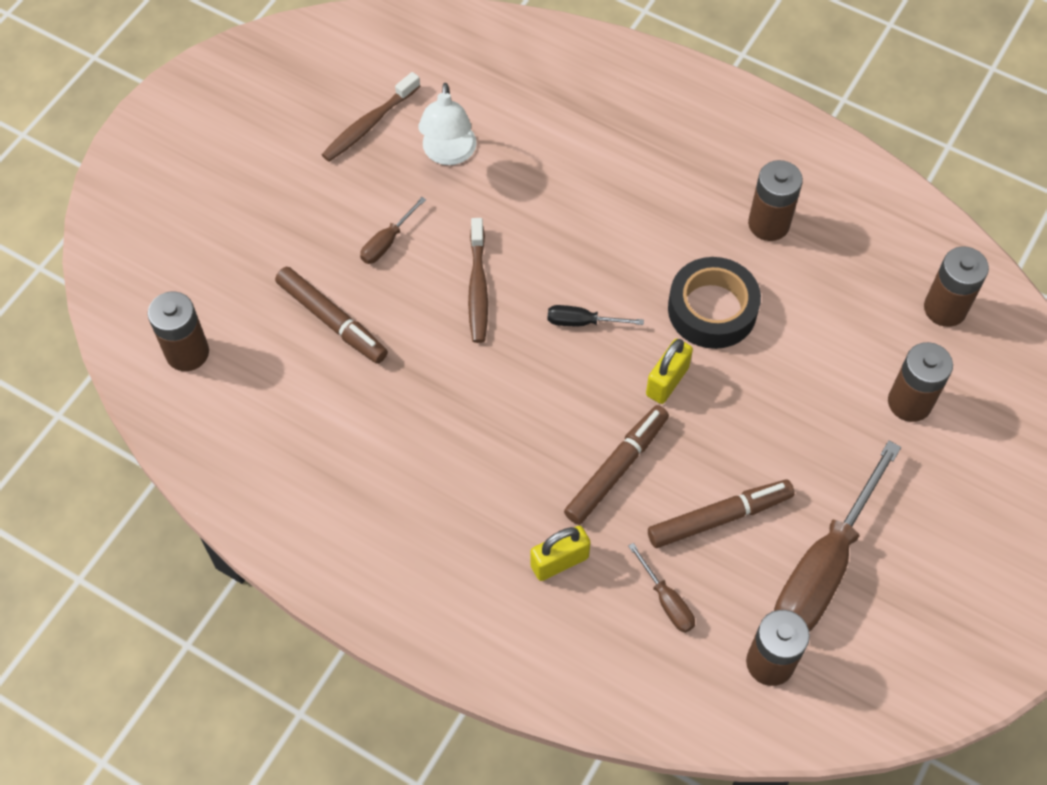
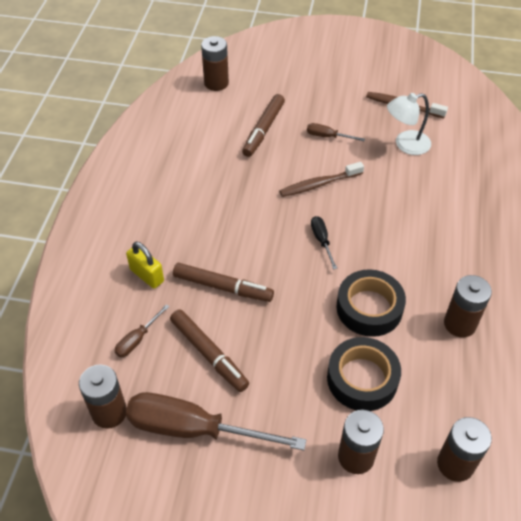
camera: 70 degrees right, 10 degrees down
(667, 381) = (300, 297): yellow padlock -> none
(811, 357) = (362, 379): none -> black tape

